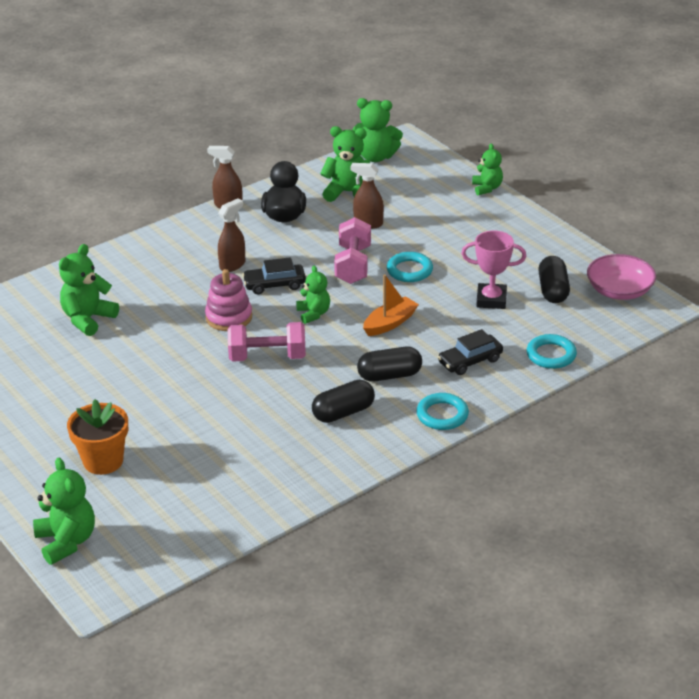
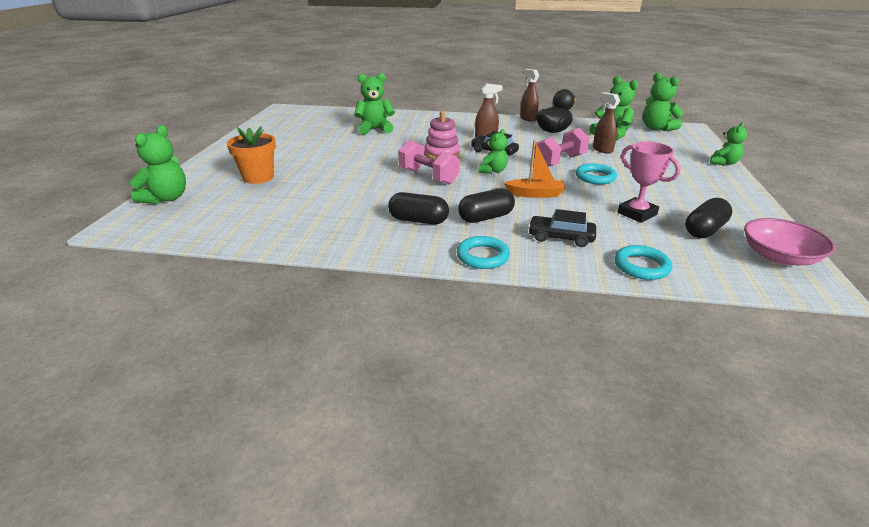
camera: 45 degrees right, 5 degrees down
(389, 375) = (485, 217): black capsule -> black capsule turned 60 degrees counterclockwise

